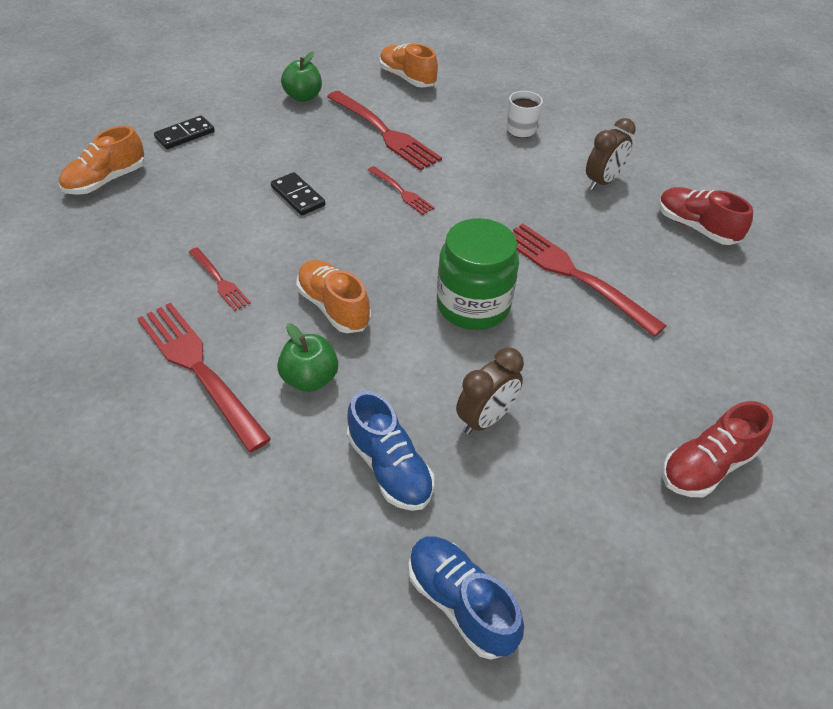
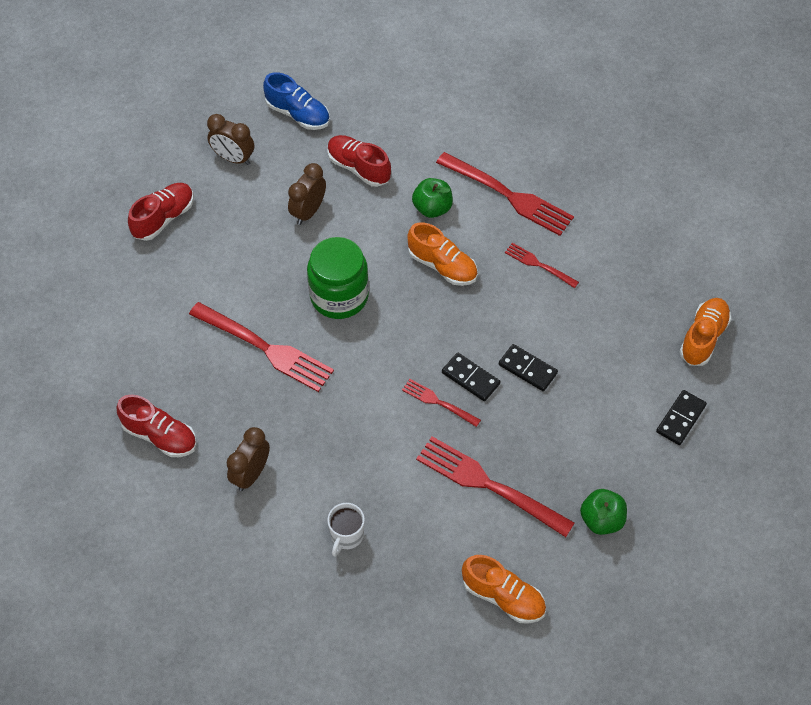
camera: 165 degrees right, 10 degrees up
(359, 202) = (470, 378): none -> black domino
(389, 467) = (359, 168): blue shoe -> red shoe
(589, 542) = (233, 158): none -> brown clock

